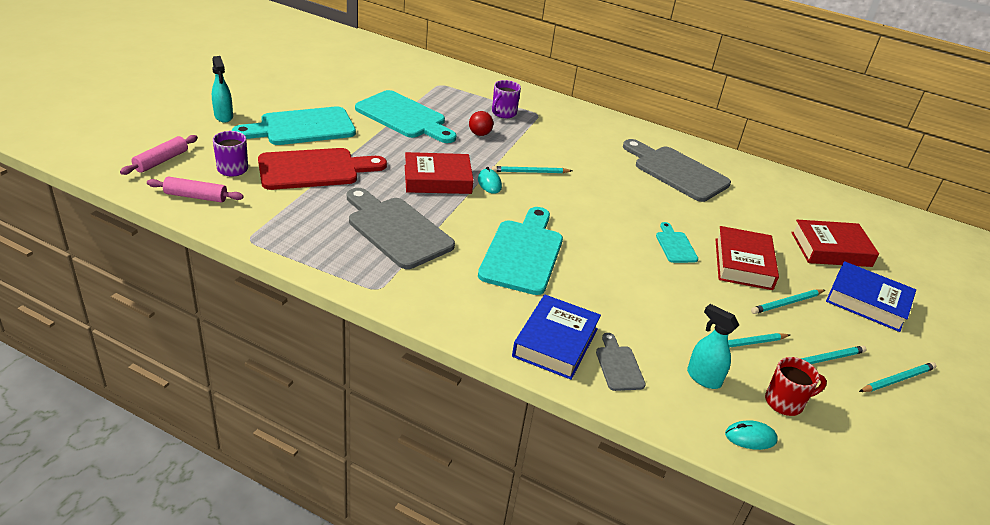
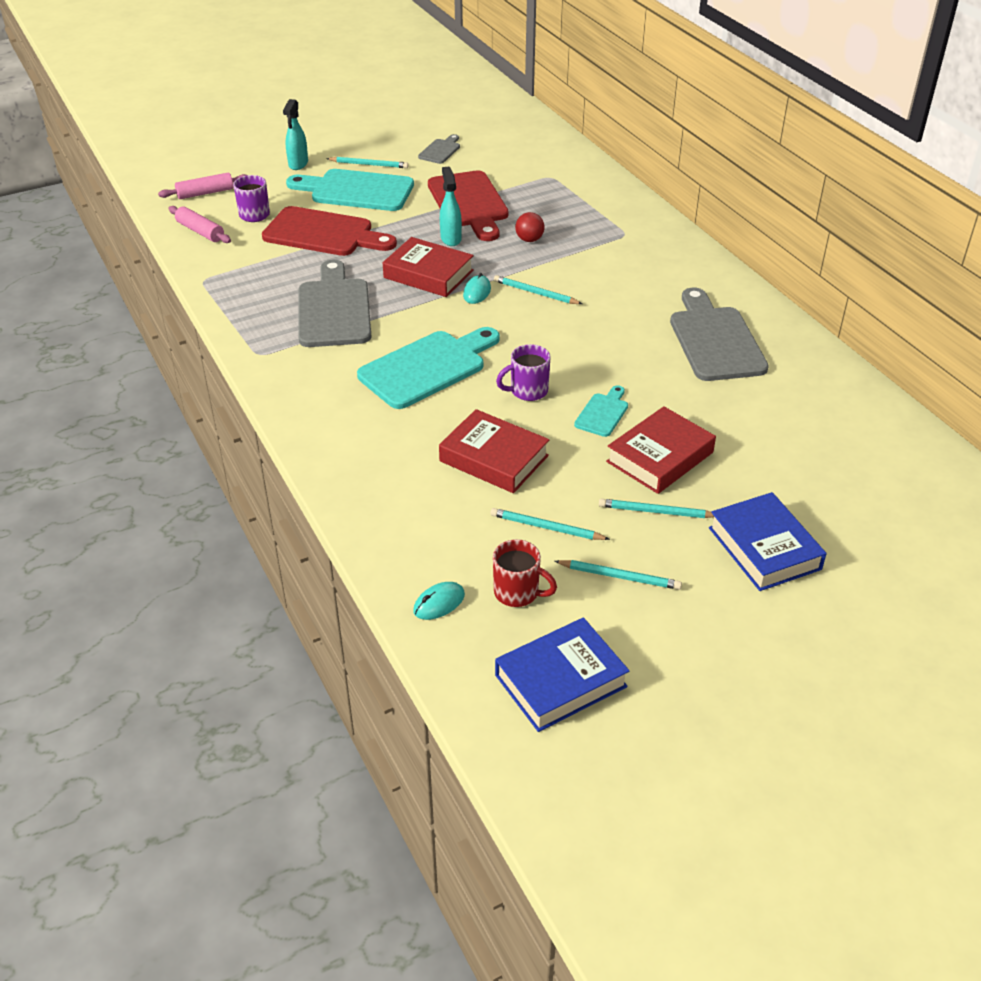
camera: 40 degrees right, 5 degrees up
(404, 117) = (469, 203): turquoise cutting board -> red cutting board
(503, 113) = (584, 224): purple mug -> purple mug (527, 391)
(555, 342) = (359, 453): blue book -> blue book (560, 681)
(618, 365) = (392, 495): grey cutting board -> grey cutting board (440, 150)
(703, 378) = (462, 538): turquoise spray bottle -> turquoise spray bottle (450, 239)
(750, 437) = (439, 603): turquoise mouse -> turquoise mouse turned 75 degrees counterclockwise
(831, 249) = (801, 481): red book -> red book (494, 458)
(897, 379) = (681, 629): turquoise pencil -> turquoise pencil (369, 164)

